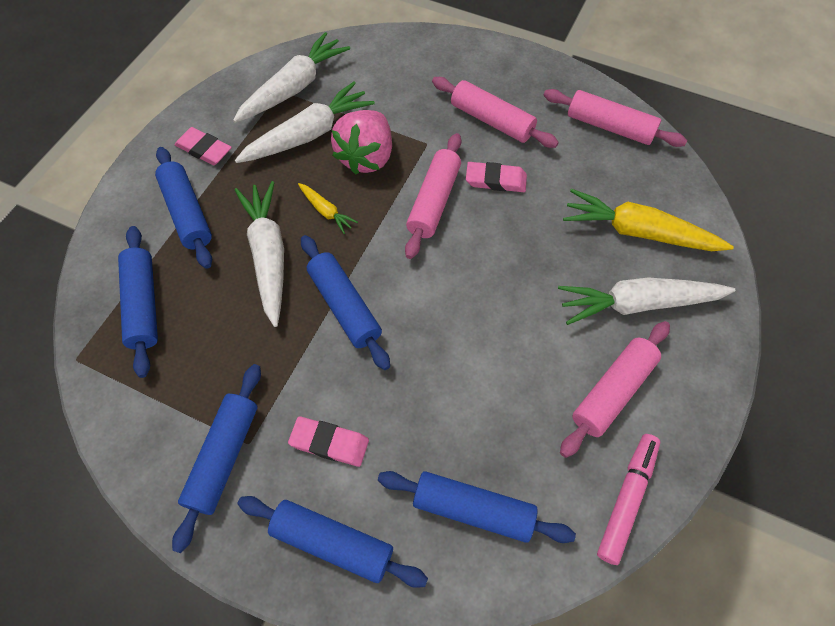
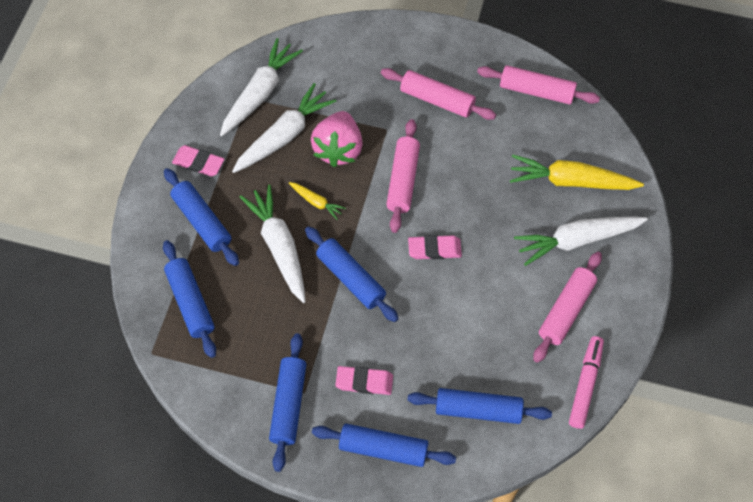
camera: 10 degrees left, 0 degrees up
(495, 180) = (450, 154): pink eraser -> pink eraser (434, 249)

